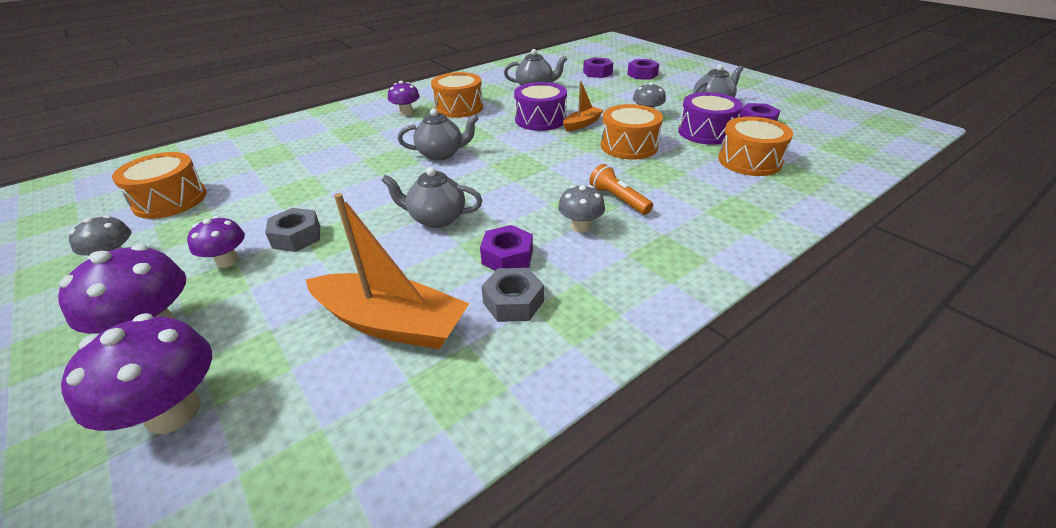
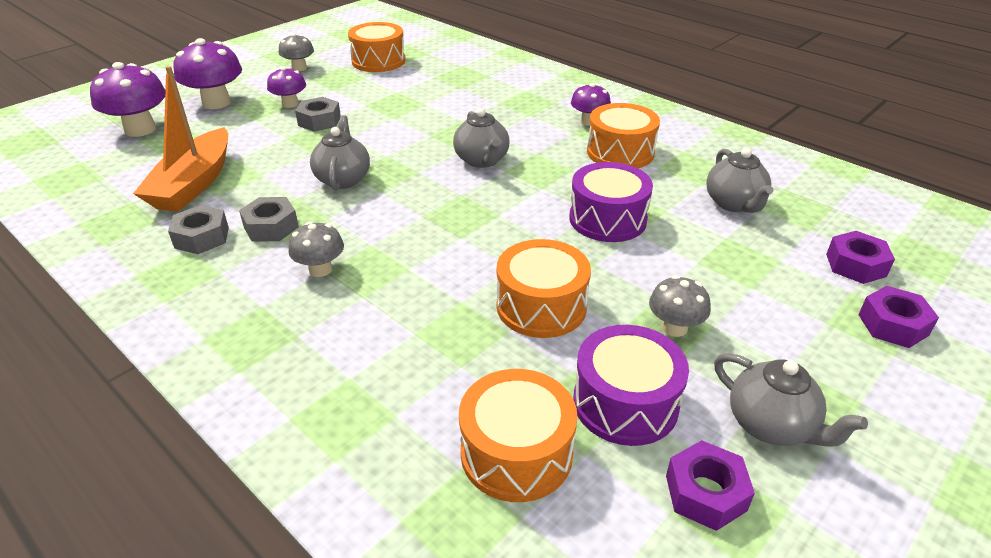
camera: 80 degrees right, 0 degrees up
(507, 257) = (271, 227): purple nut -> grey nut
(582, 124) = (607, 258): orange boat -> none
(618, 199) = (380, 297): orange flashlight -> none

